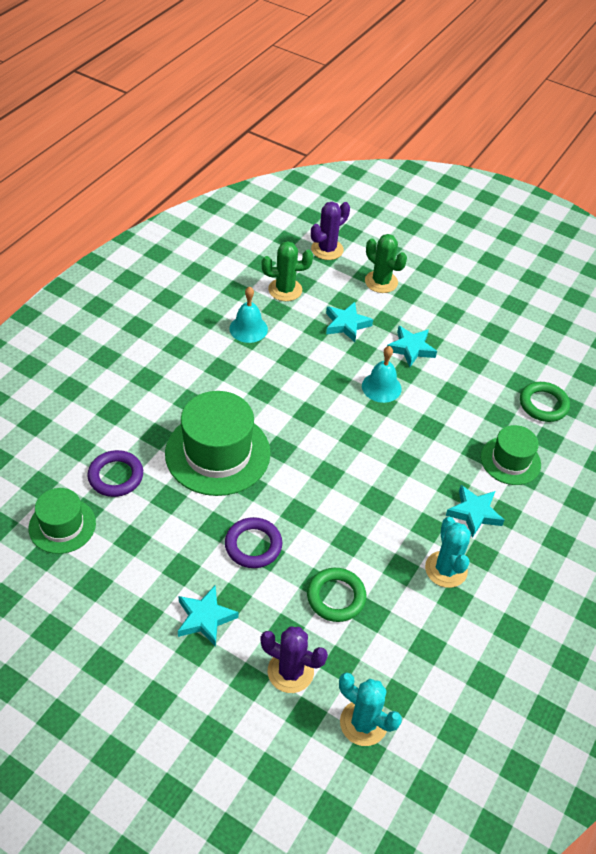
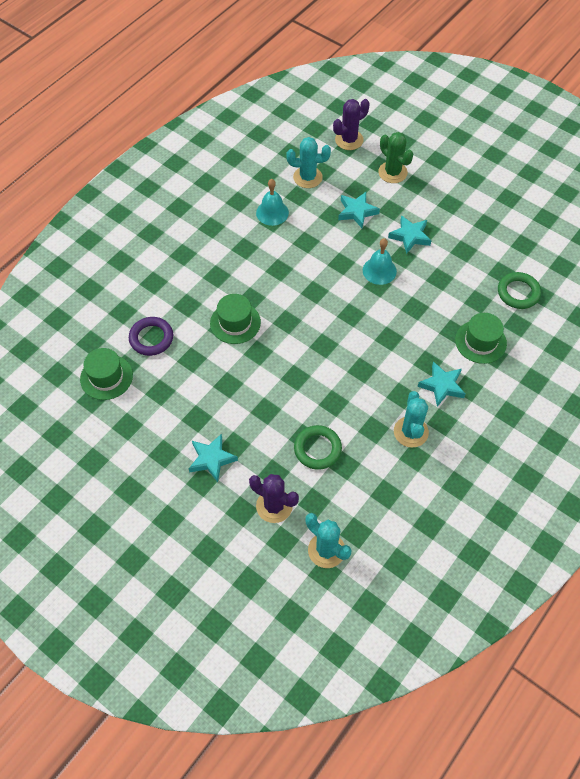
camera: 10 degrees right, 10 degrees up
(217, 453) = (235, 322): green hat -> green hat, size x0.59
(253, 545) = (256, 402): purple ring -> none
(285, 290) = (307, 177): green cactus -> turquoise cactus

